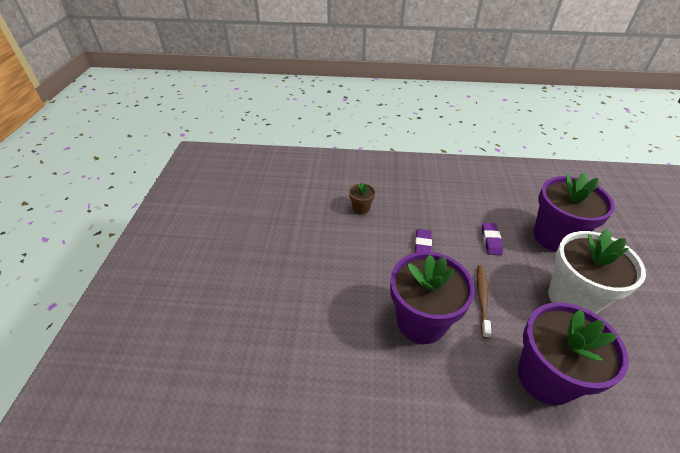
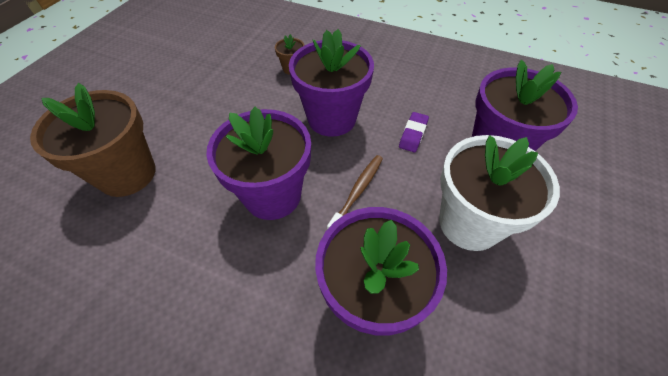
camera: 20 degrees right, 10 degrees up
(285, 342) = (127, 174): none -> brown flower pot
(422, 244) = (332, 119): purple eraser -> purple flower pot

